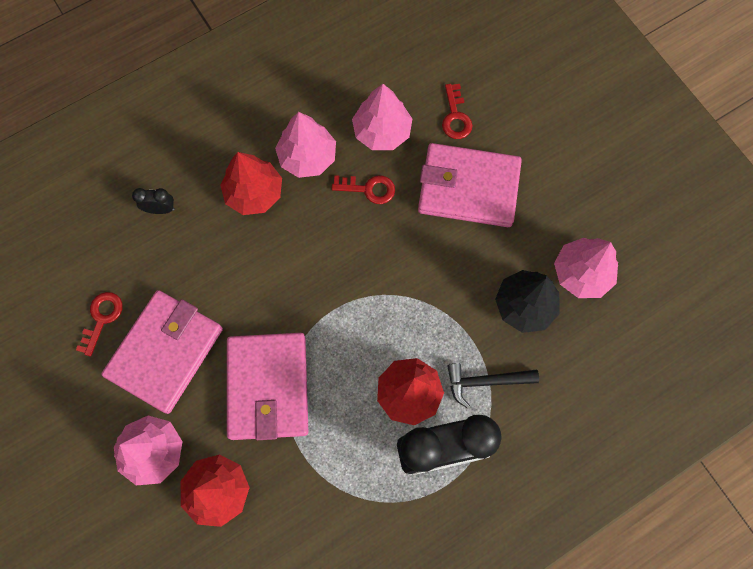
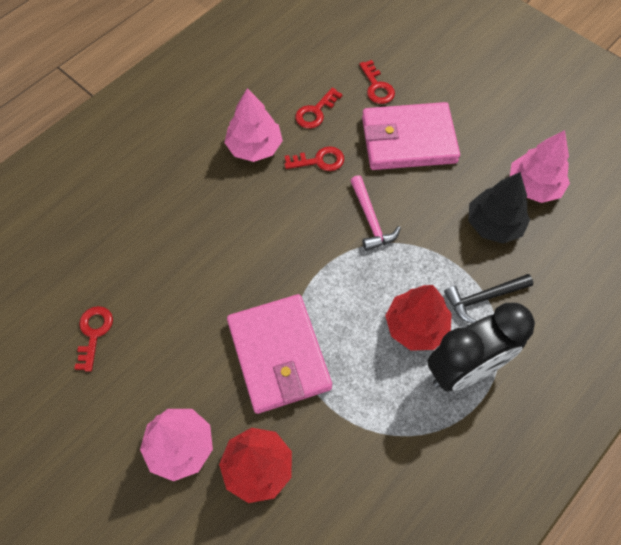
camera: 15 degrees left, 10 degrees down
(160, 209) = (127, 221): black clock -> none
(165, 352) = (167, 349): pink wallet -> none
(254, 193) = (214, 187): red tree -> none
(382, 131) = (316, 112): pink tree -> red key
(400, 268) = (371, 220): none -> pink hammer

